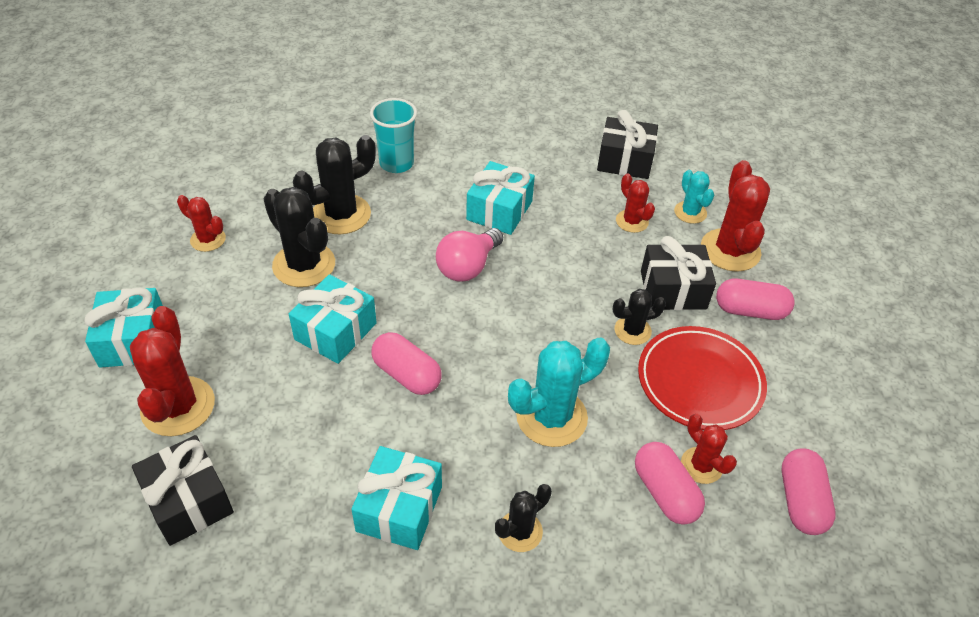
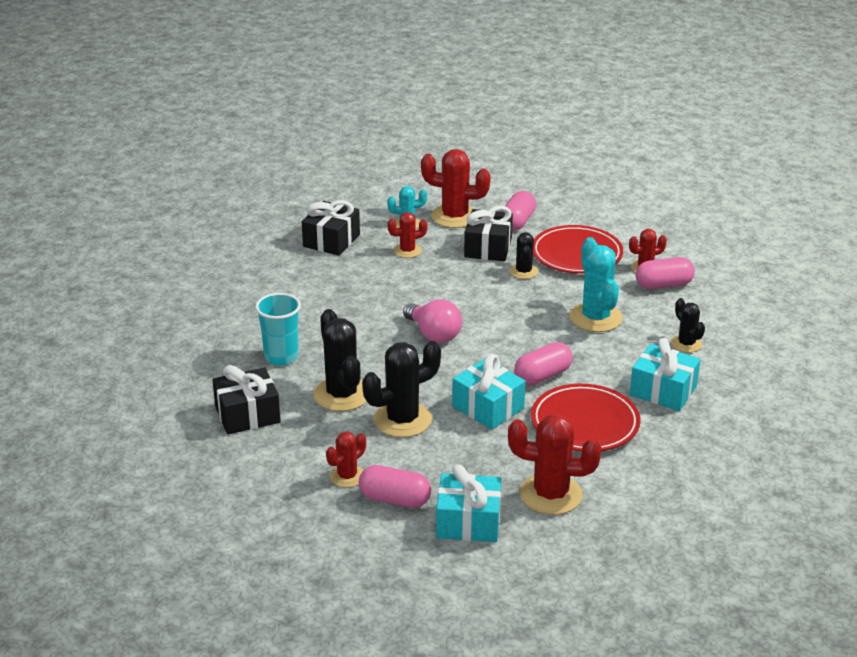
camera: 75 degrees left, 15 degrees down
(189, 501) = (644, 488): black gift -> black gift (247, 414)
(316, 426) = (585, 423): none -> red plate
(499, 210) = (370, 310): turquoise gift -> none
(800, 501) = (675, 240): pink capsule -> pink capsule (394, 499)

